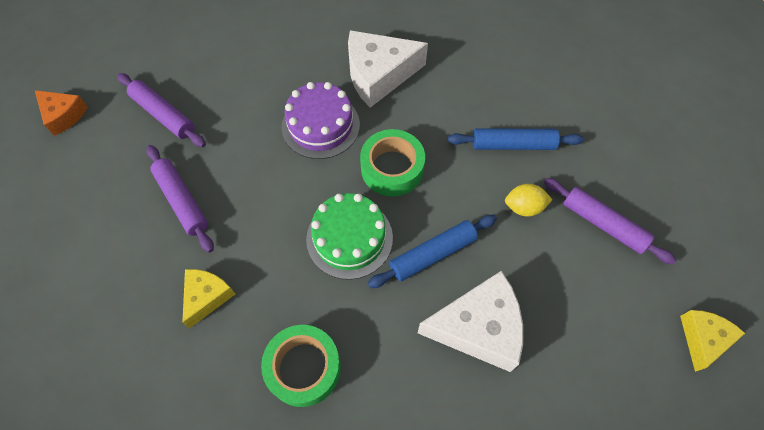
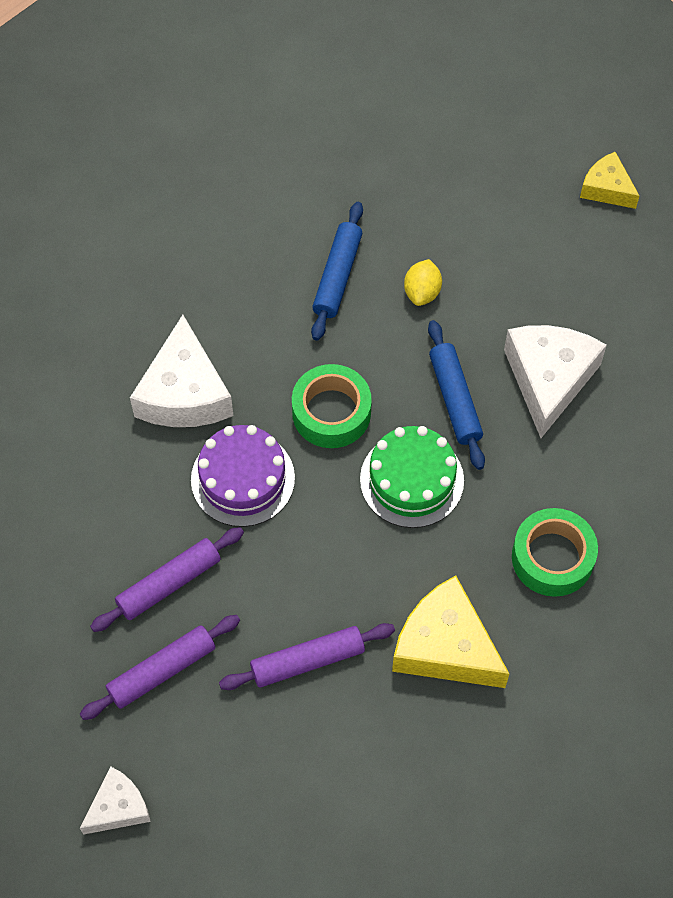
camera: 75 degrees left, 0 degrees up
(63, 115) = (118, 807): orange cheese -> white cheese
(207, 297) = (445, 646): yellow cheese -> yellow cheese, size x1.75
(603, 224) = (463, 224): purple rolling pin -> purple rolling pin (169, 583)

